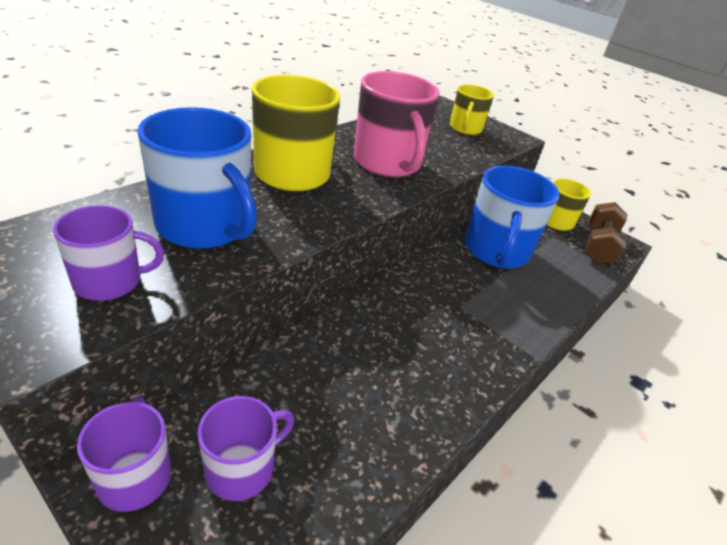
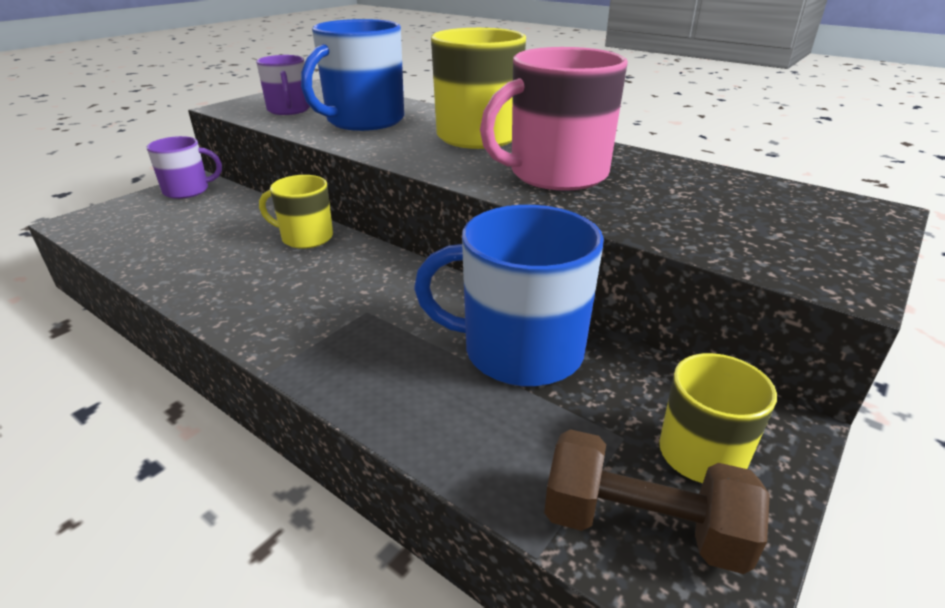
camera: 90 degrees right, 5 degrees down
(242, 468) = (178, 217): purple mug -> none
(465, 128) = (784, 227): yellow mug -> yellow mug (305, 237)

